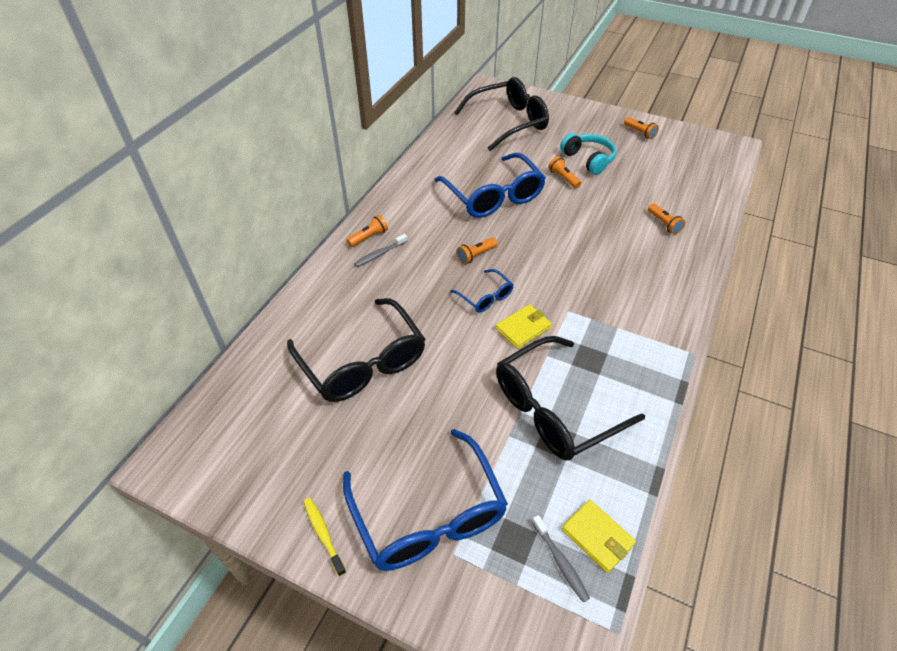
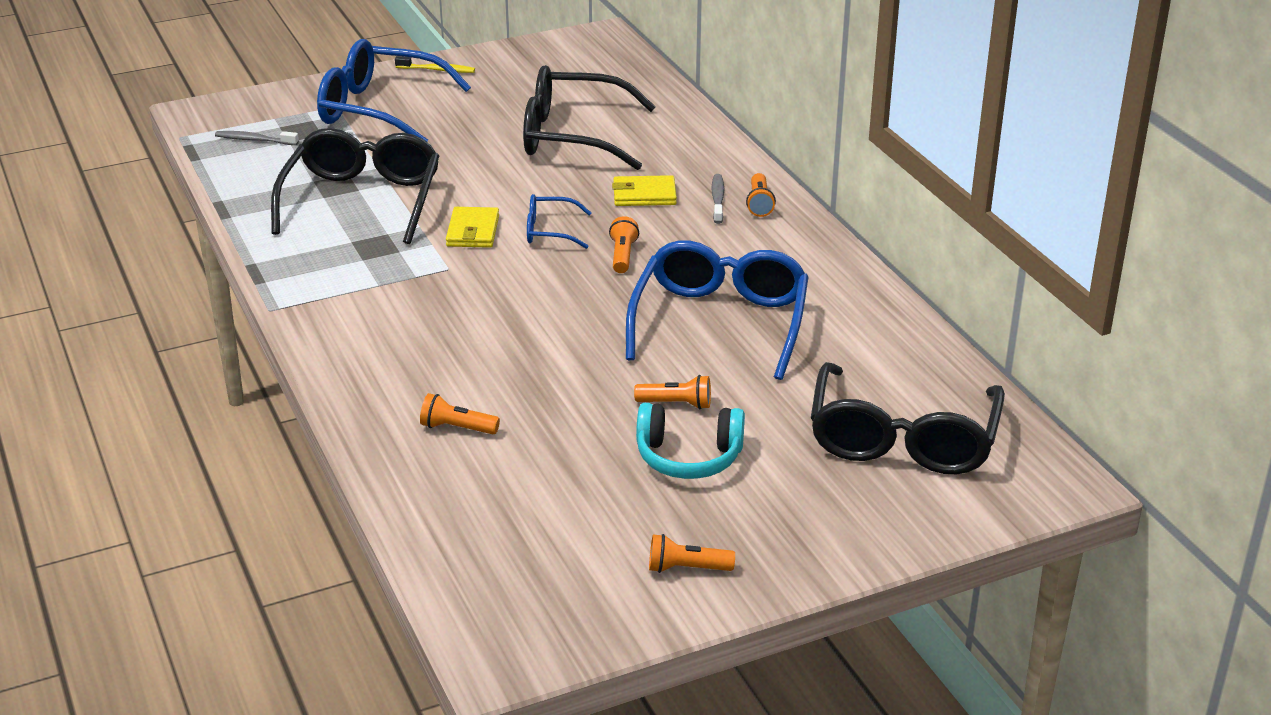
camera: 130 degrees right, 15 degrees down
(493, 196) = (720, 323): blue glasses -> blue glasses turned 90 degrees clockwise
(597, 537) = (239, 162): yellow wallet -> yellow wallet (644, 195)

